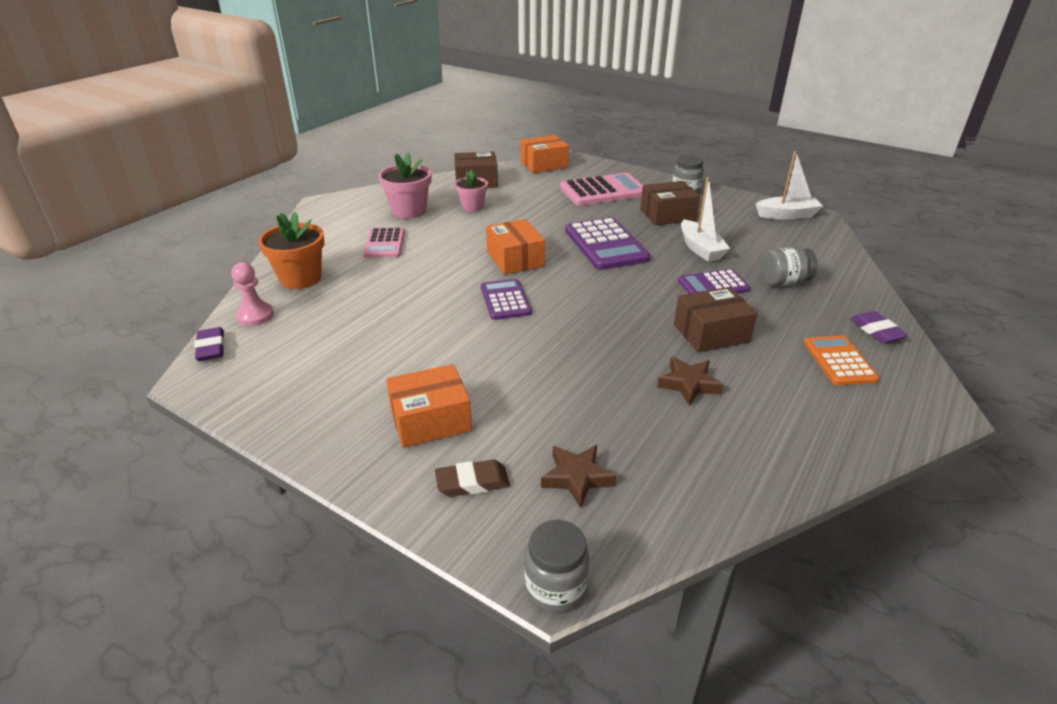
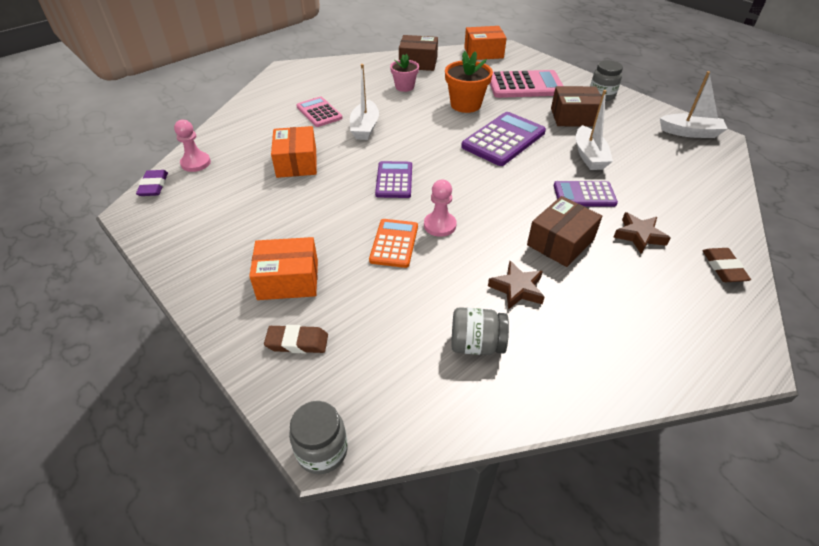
camera: 15 degrees right, 10 degrees up
(300, 278) = (242, 135): orange flower pot -> orange flower pot (465, 105)
(385, 243) = (319, 112): pink calculator -> pink calculator turned 135 degrees clockwise
(409, 211) = (351, 84): pink flower pot -> none
(446, 252) = (365, 128): none -> white boat
(515, 259) = (419, 142): orange box -> orange box (296, 163)
(577, 337) = (439, 225): none -> pink pawn
(577, 478) = (382, 357): brown star -> brown star (639, 236)
(605, 245) = (503, 139): purple calculator -> purple calculator turned 135 degrees counterclockwise
(711, 333) = (560, 242): brown box -> brown box turned 45 degrees counterclockwise
(784, 282) = (654, 202): grey jar -> grey jar (476, 344)
(839, 361) = (670, 292): orange calculator -> orange calculator (394, 243)
(876, 331) = (723, 268): purple eraser -> brown eraser

